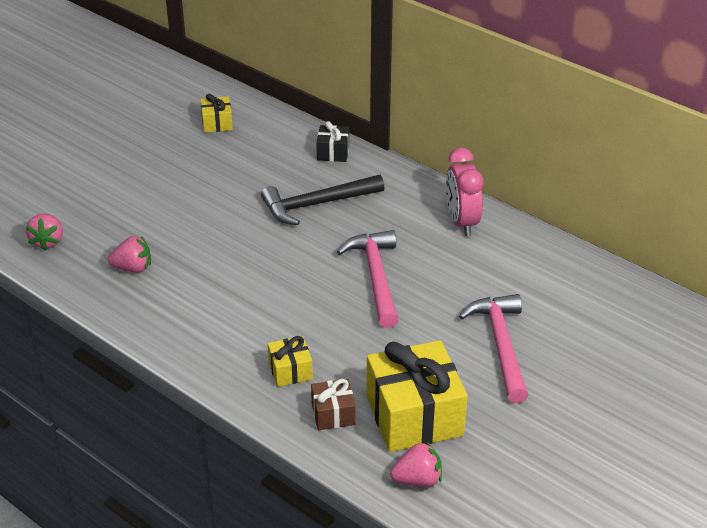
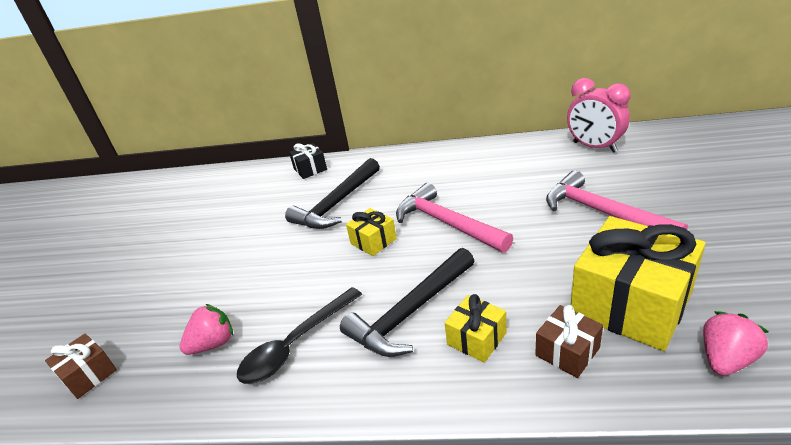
camera: 30 degrees left, 5 degrees down
(48, 241) = (89, 375): pink strawberry -> brown gift
(181, 301) = (296, 344): none -> black spoon
(217, 123) = (193, 196): yellow gift -> yellow gift (373, 241)
(271, 327) = (411, 312): none -> black hammer
(461, 222) = (457, 160): pink clock -> pink clock (594, 147)

